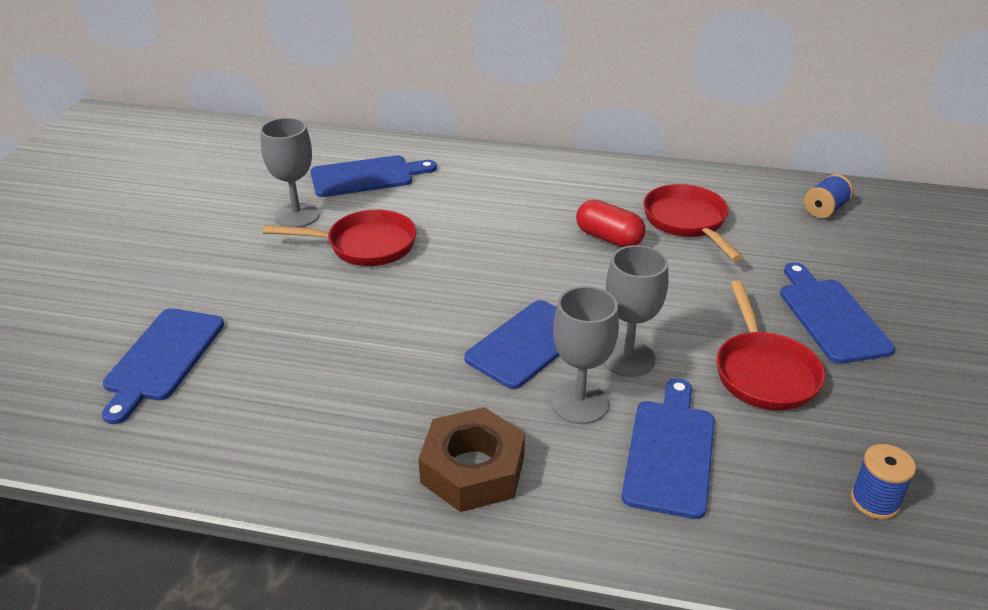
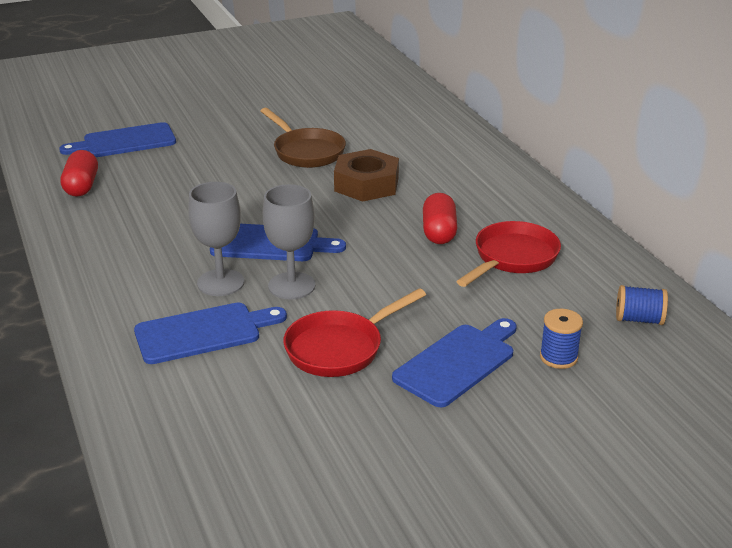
camera: 55 degrees right, 5 degrees down
(233, 435) = (81, 186): none -> red capsule
(297, 215) = (310, 119): grey goblet -> none
(365, 245) = (306, 152): red pan -> brown pan
(367, 176) = (390, 121): blue cutting board -> none
(473, 469) = (119, 267): brown nut -> brown nut (366, 184)
(874, 501) = (231, 436): blue spool -> blue spool (558, 357)

